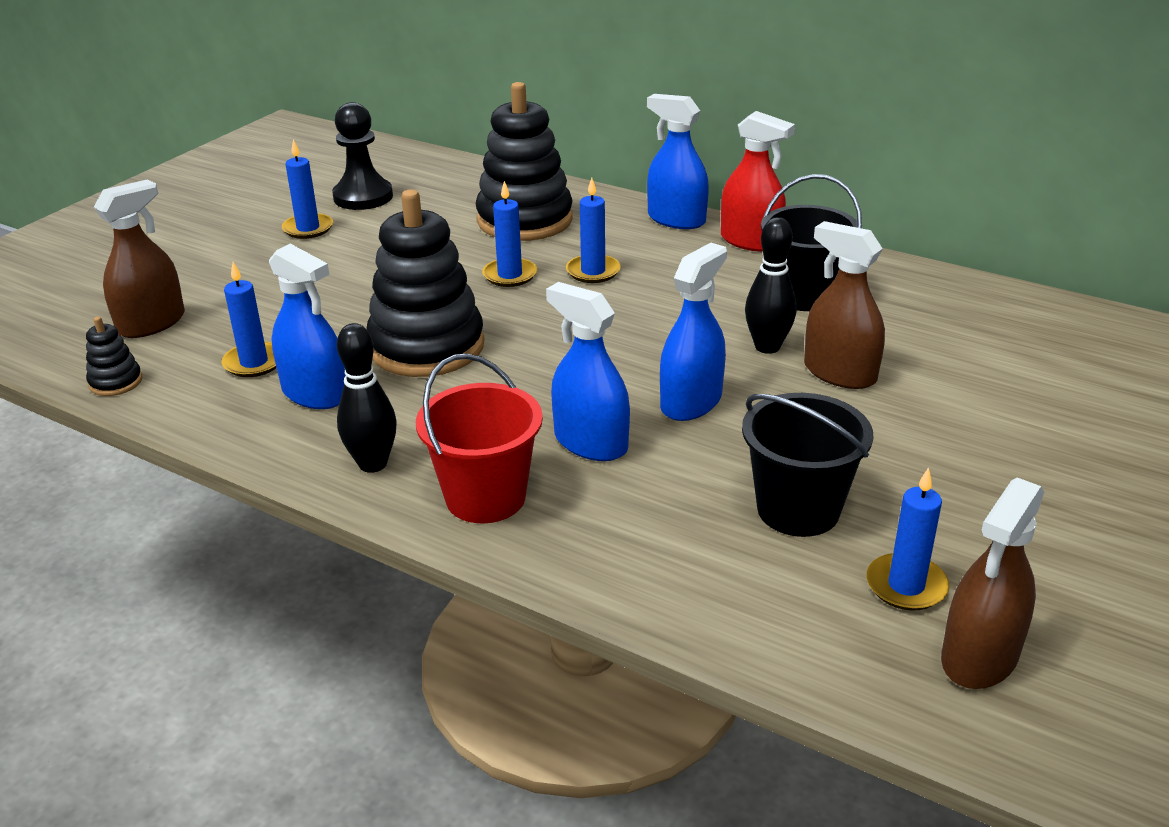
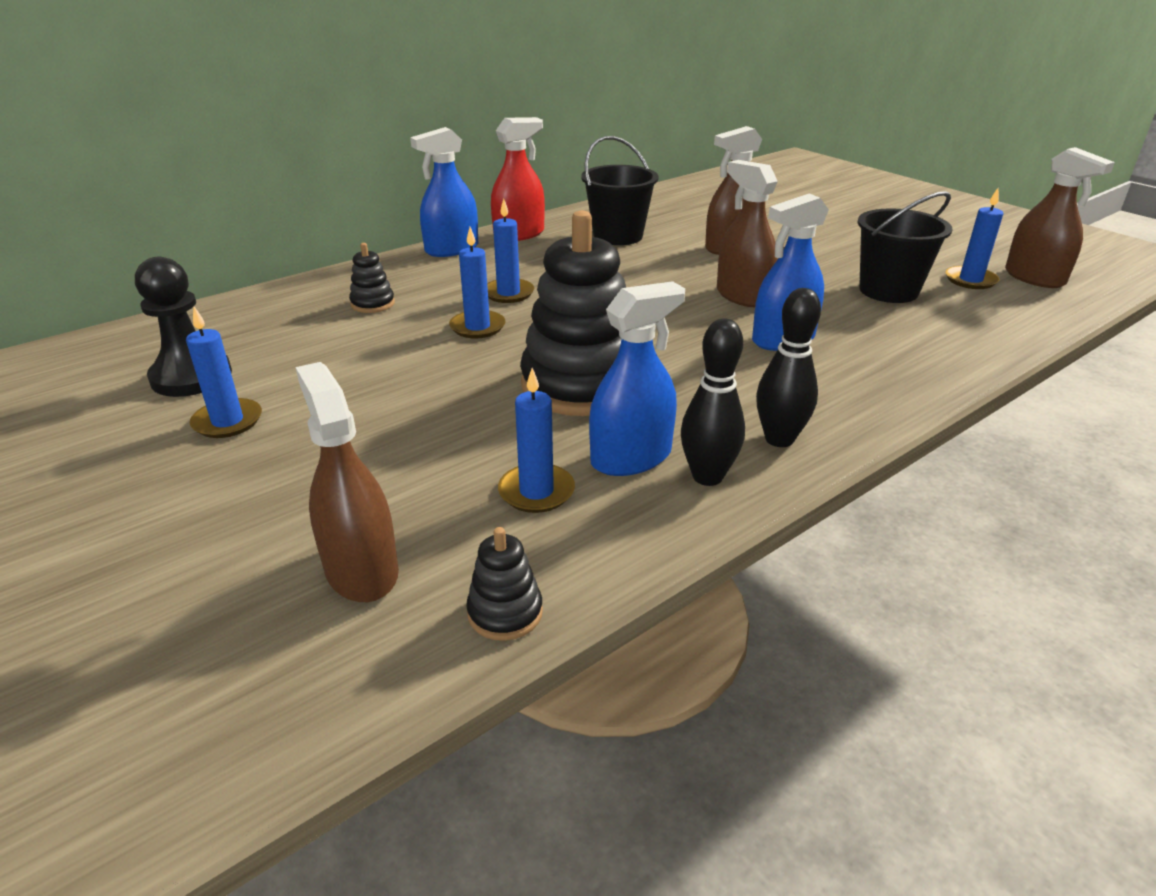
camera: 70 degrees left, 0 degrees up
(485, 497) = (848, 393): red bucket -> none
(525, 220) = (372, 304): black stacking toy -> black stacking toy, size x0.43
(691, 402) = (742, 296): blue spray bottle -> brown spray bottle
(767, 347) = (681, 260): black bowling pin -> black bowling pin (707, 476)

